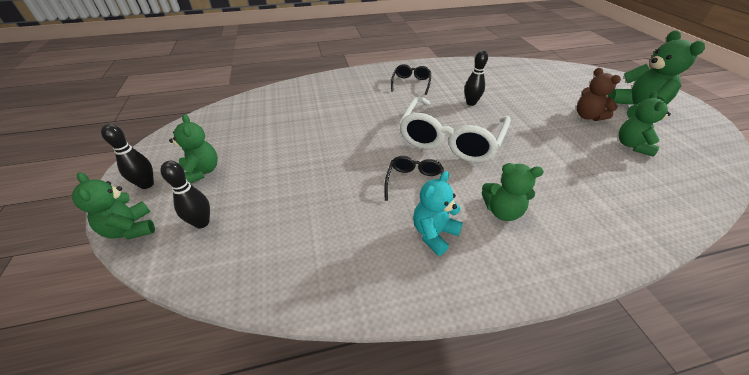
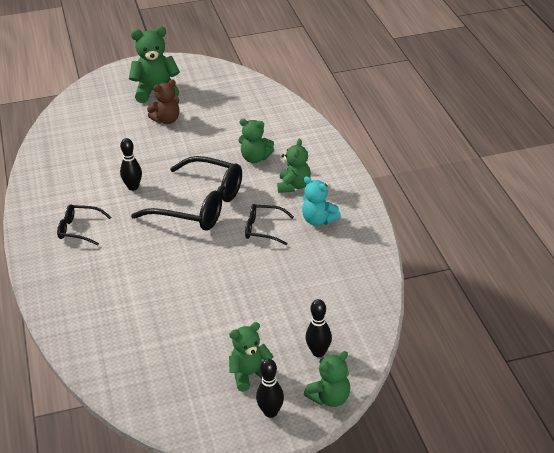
camera: 90 degrees left, 5 degrees down
(450, 139) = (200, 205): white glasses -> black glasses
(632, 145) = (213, 109): green teddy bear -> green teddy bear (255, 158)

